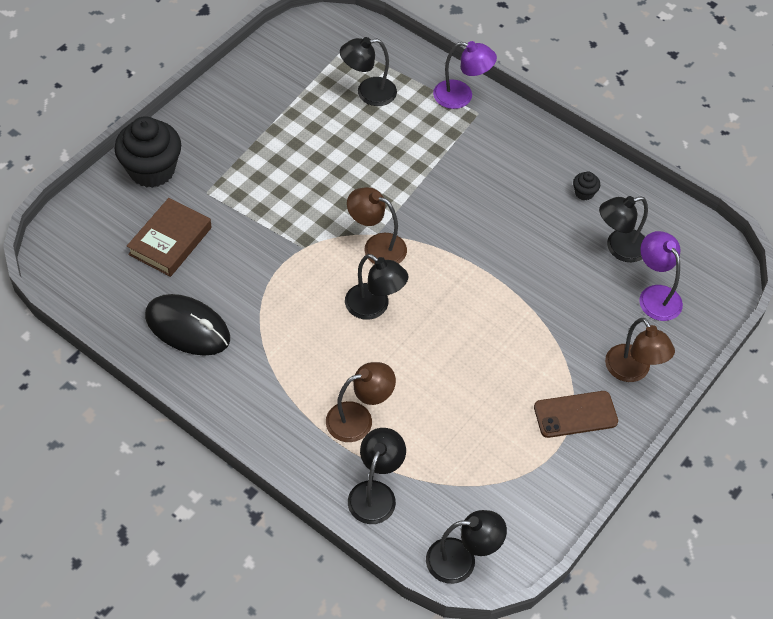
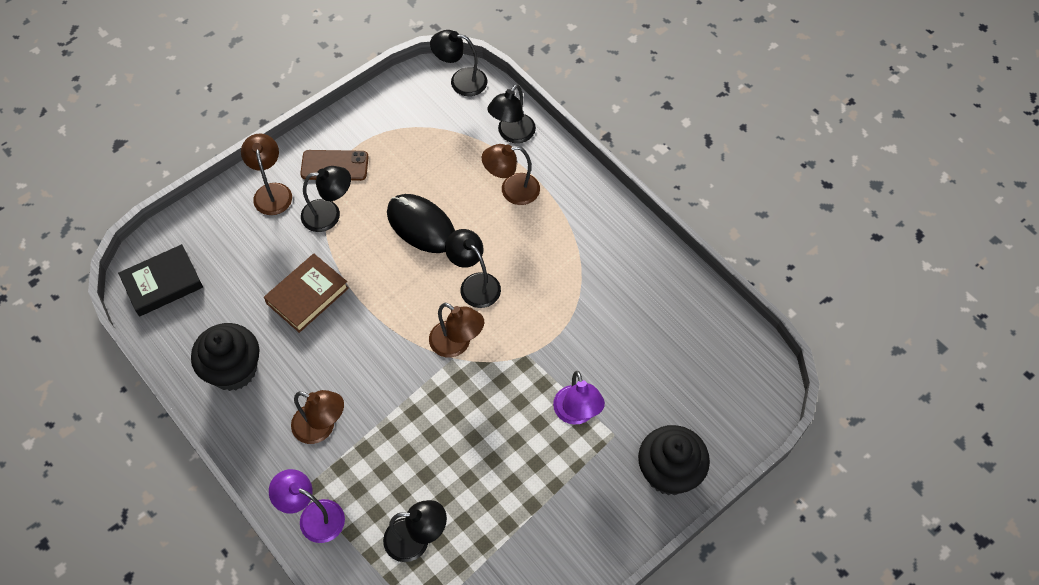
camera: 165 degrees left, 5 degrees up
(170, 241) = (655, 383): brown book -> brown book (307, 296)
(187, 327) = (646, 292): black mouse -> black mouse (421, 225)
(481, 159) = (321, 428): none -> brown lamp
(584, 193) = (233, 370): black cupcake -> black cupcake, size x2.38
(619, 248) = (228, 305): black lamp -> black lamp (329, 214)
(655, 295) = (218, 254): purple lamp -> purple lamp (577, 414)
(695, 258) = (162, 283): none -> black book

